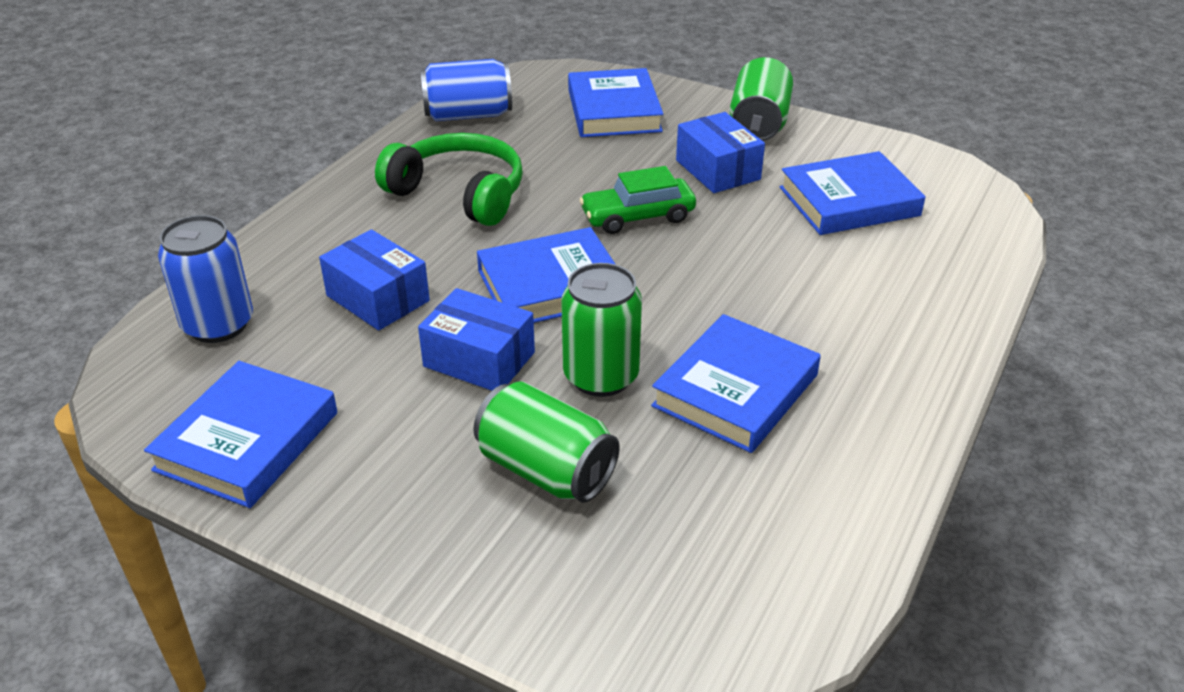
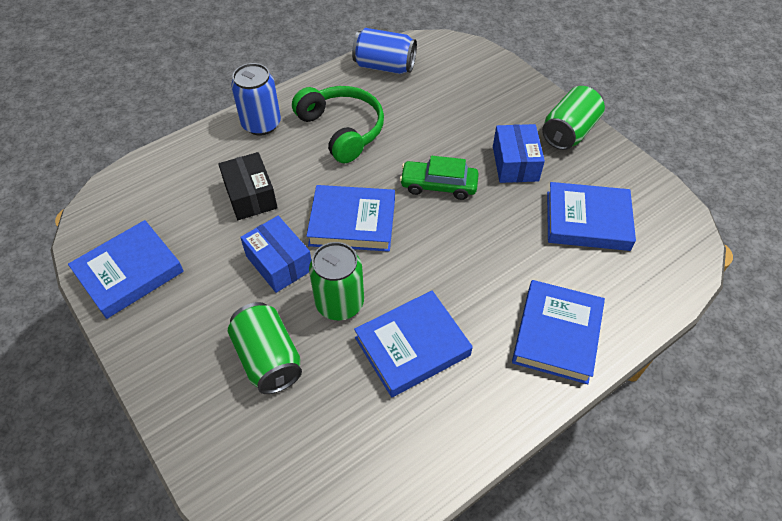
camera: 25 degrees right, 15 degrees up
(218, 325) = (158, 184): blue can -> blue can (261, 124)
(378, 298) = (250, 196): blue box -> black box
(614, 110) = (478, 90): blue book -> blue book (557, 334)

